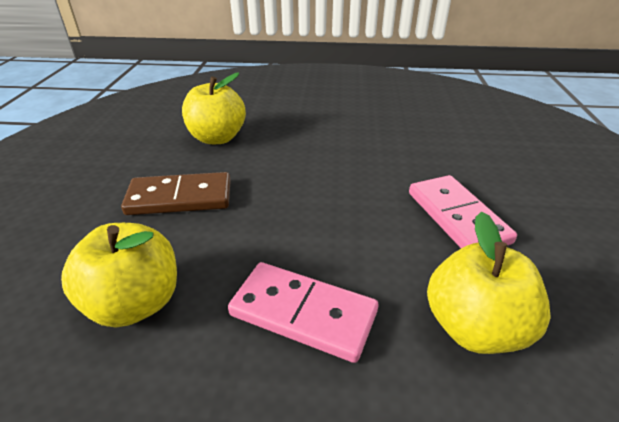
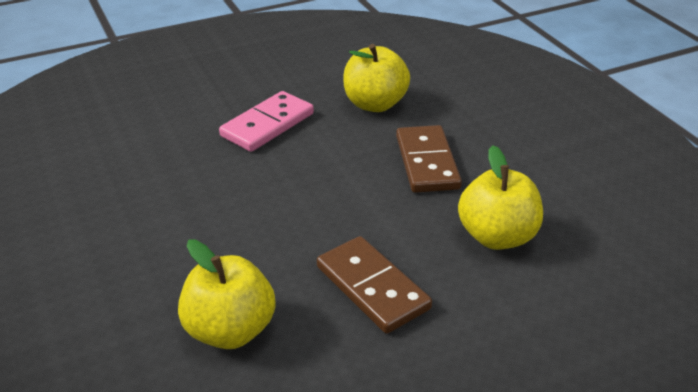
camera: 120 degrees left, 0 degrees up
(303, 313) = (426, 162): pink domino -> brown domino

